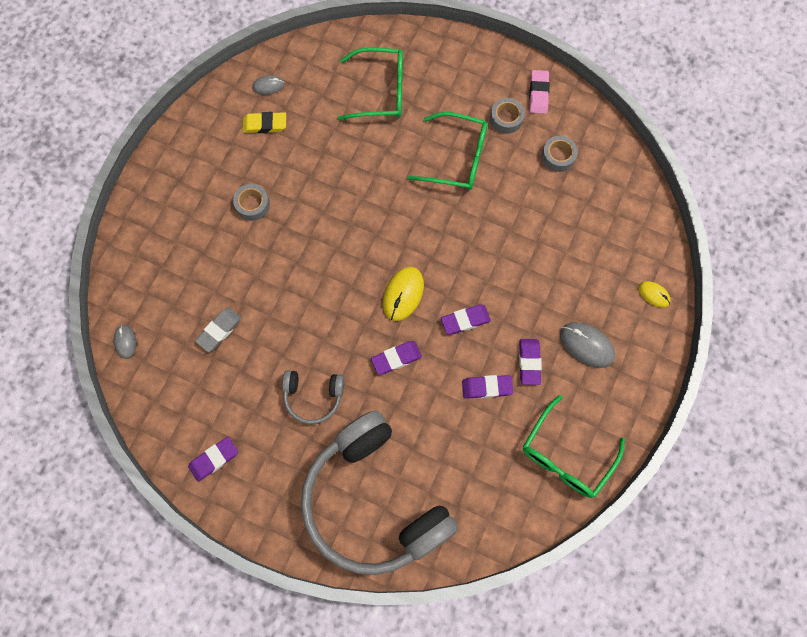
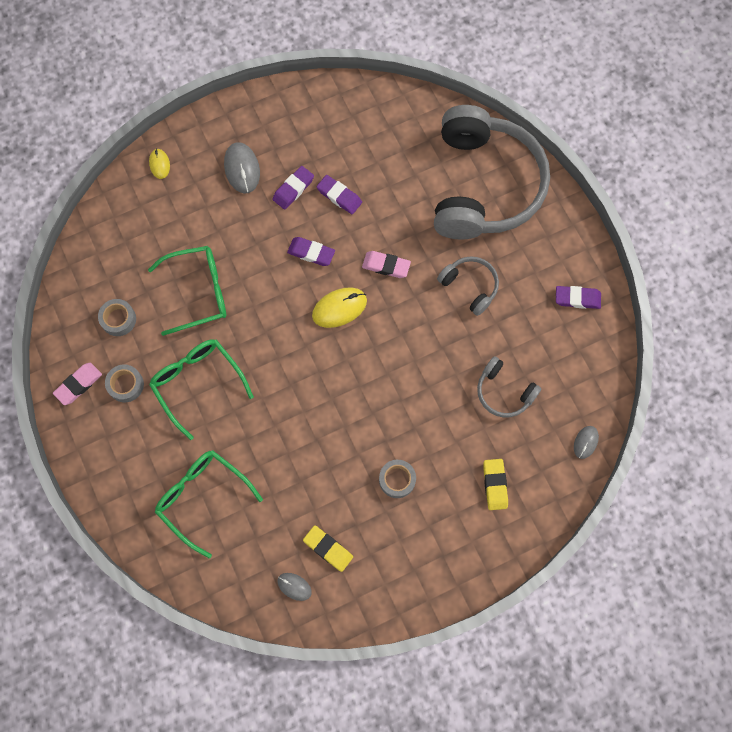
camera: 140 degrees left, 0 degrees up
(175, 256) = (495, 485): none -> yellow eraser
(219, 331) = (504, 392): grey eraser -> grey headphones
(396, 358) = (386, 266): purple eraser -> pink eraser
(566, 455) = (326, 114): green glasses -> green glasses (198, 292)

